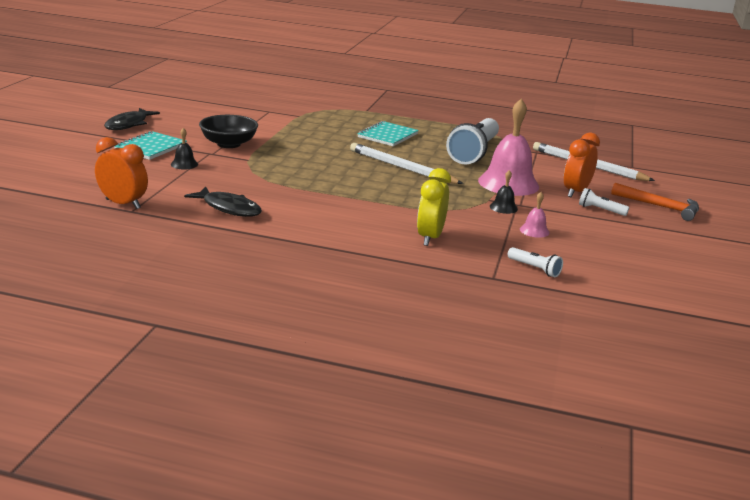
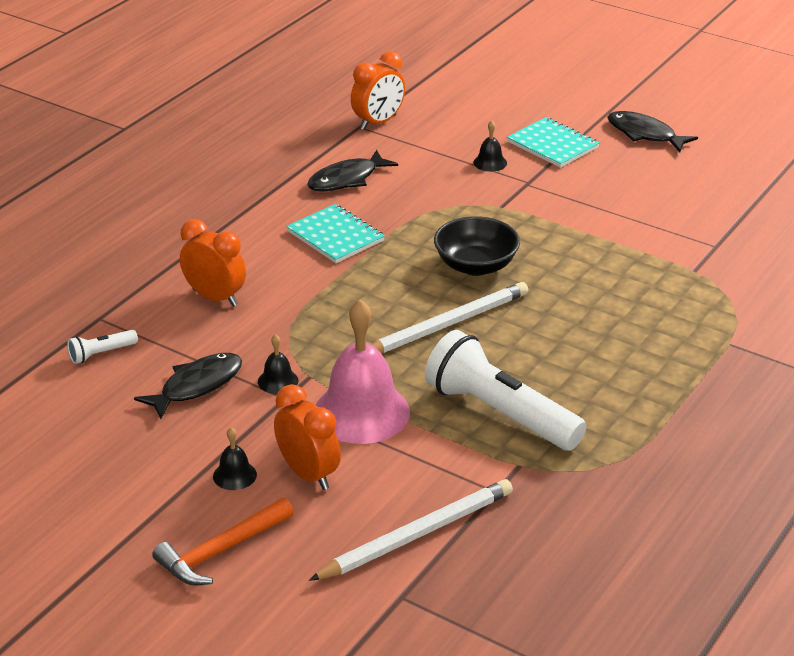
camera: 110 degrees right, 10 degrees up
(229, 144) = (561, 198): black bowl -> black bowl (476, 266)
(387, 136) = (591, 340): turquoise notebook -> turquoise notebook (335, 236)
(430, 237) = (215, 298): yellow clock -> orange clock
(534, 231) = (197, 386): pink bell -> black fish
(600, 210) = (234, 475): white flashlight -> black bell

